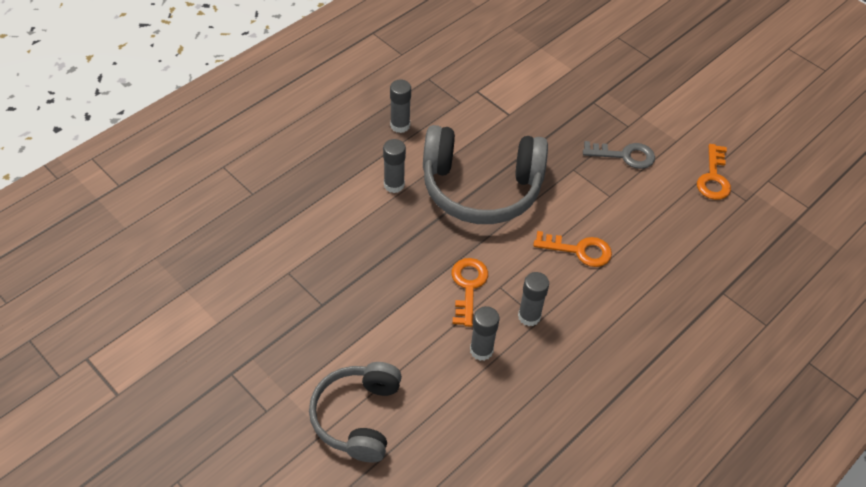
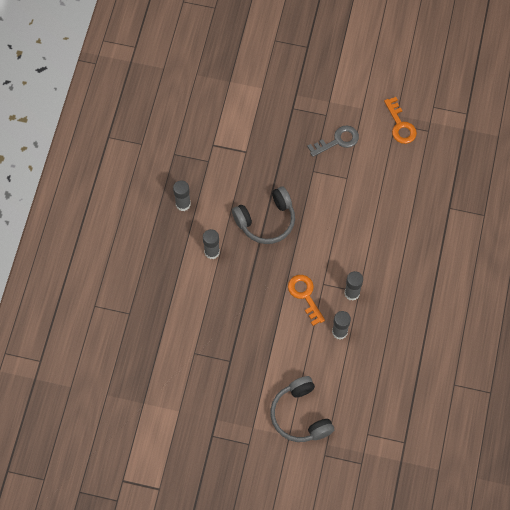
camera: 30 degrees left, 15 degrees up
(481, 188) = (266, 221): grey headphones -> grey headphones, size x0.66
(579, 250) = (352, 230): orange key -> none

